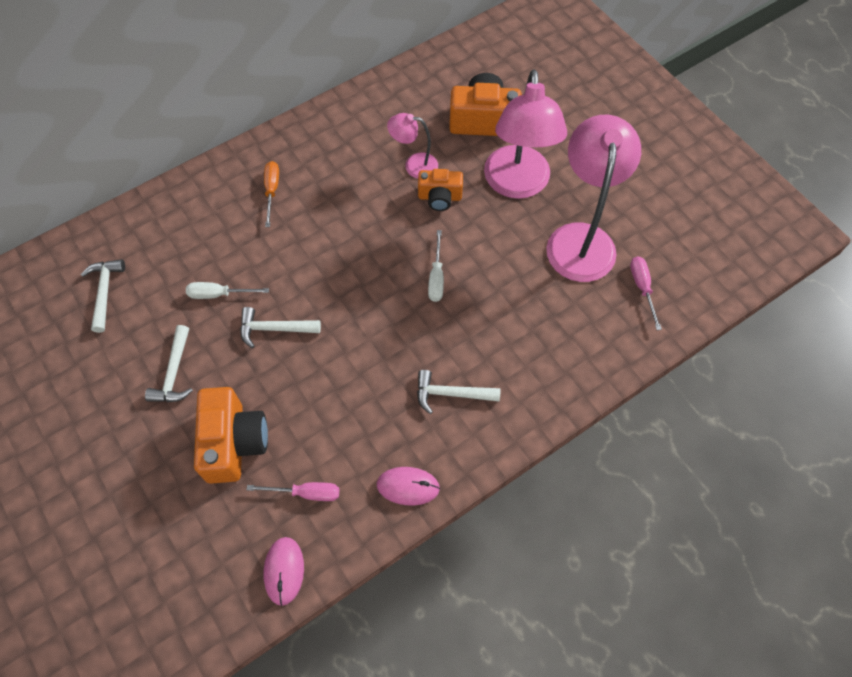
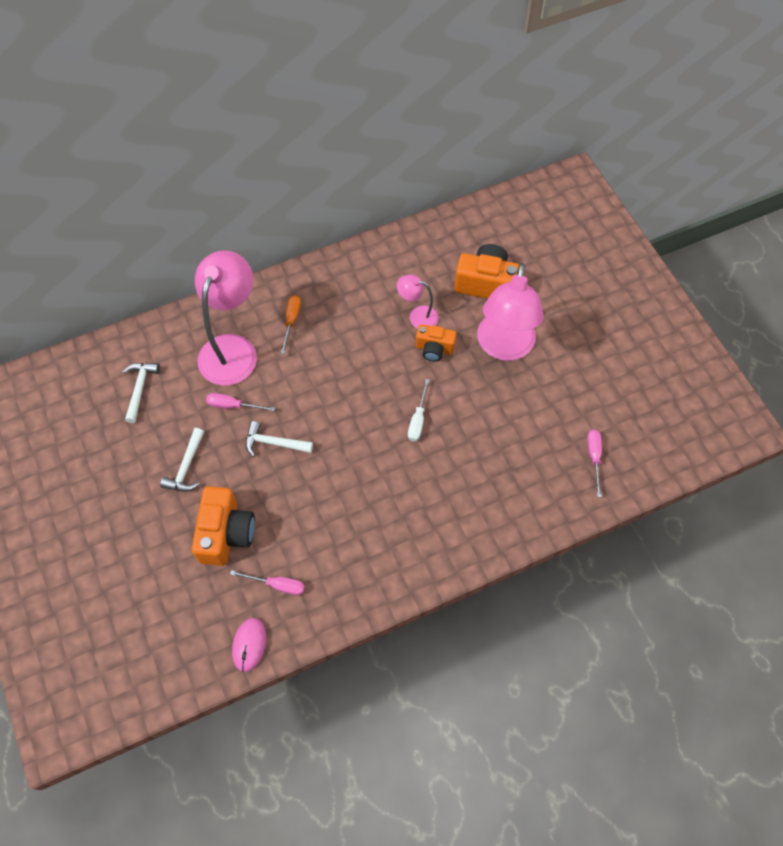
camera: 10 degrees right, 0 degrees up
(219, 294) = (233, 405): white screwdriver -> pink screwdriver
(408, 486) = (361, 594): pink mouse -> none
(451, 393) = (411, 522): white hammer -> none
(581, 239) = (550, 405): pink lamp -> pink lamp (232, 348)

